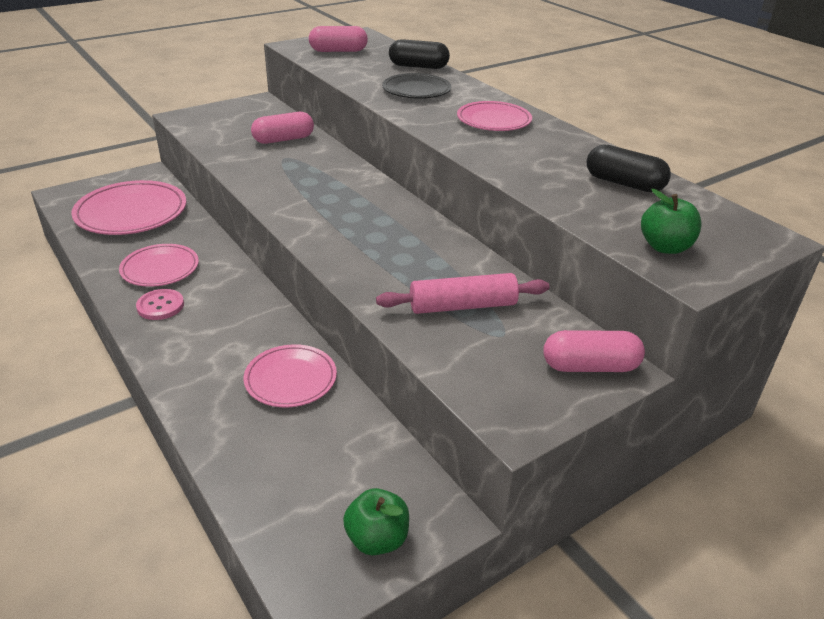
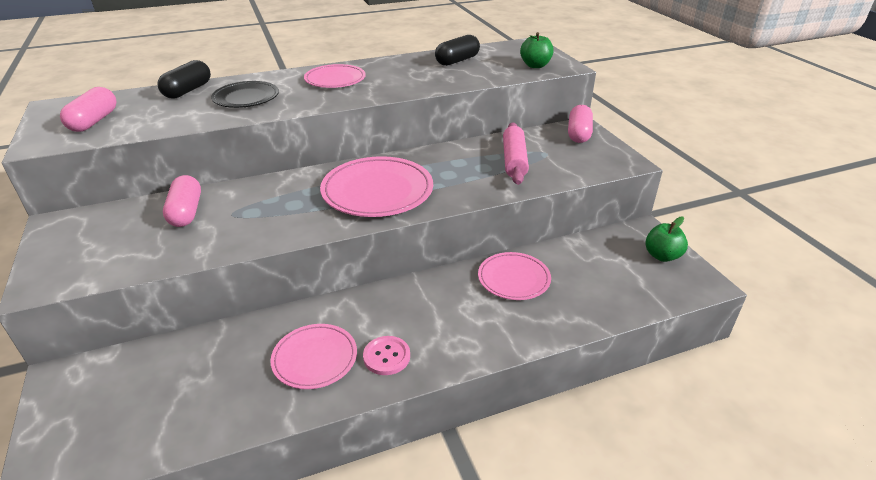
camera: 75 degrees left, 0 degrees up
(131, 213) = (164, 389): pink plate -> pink plate (377, 191)

